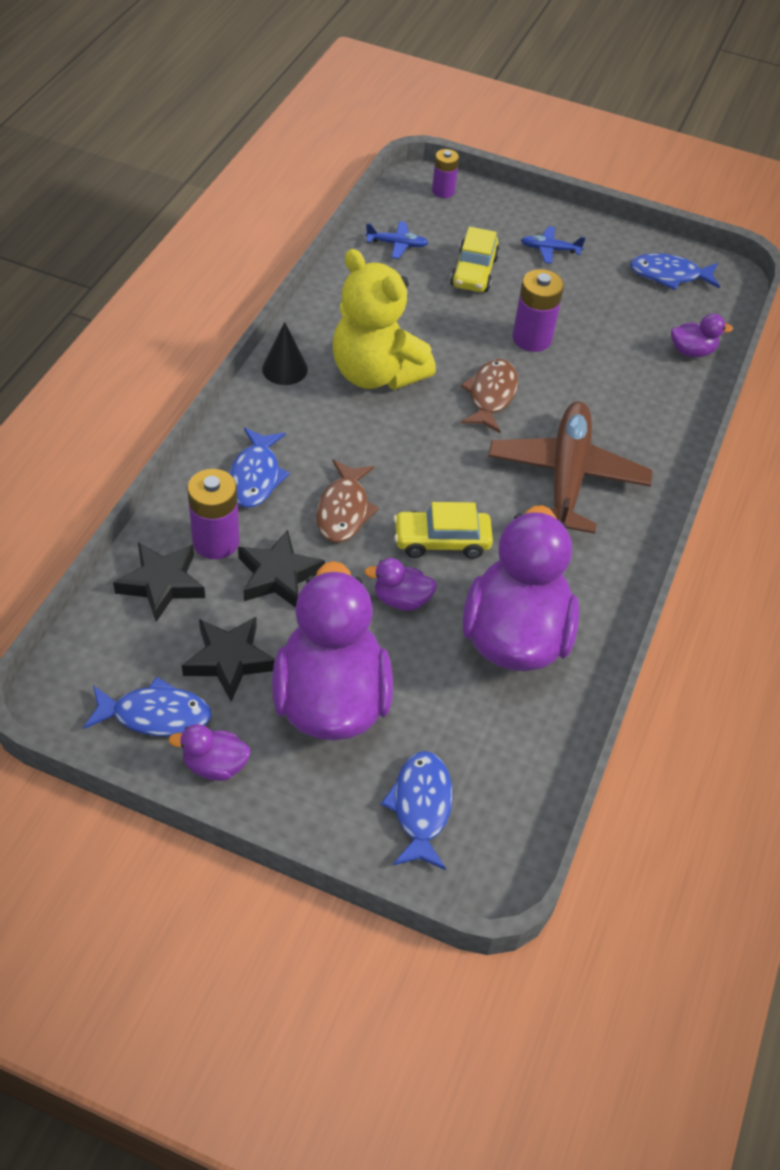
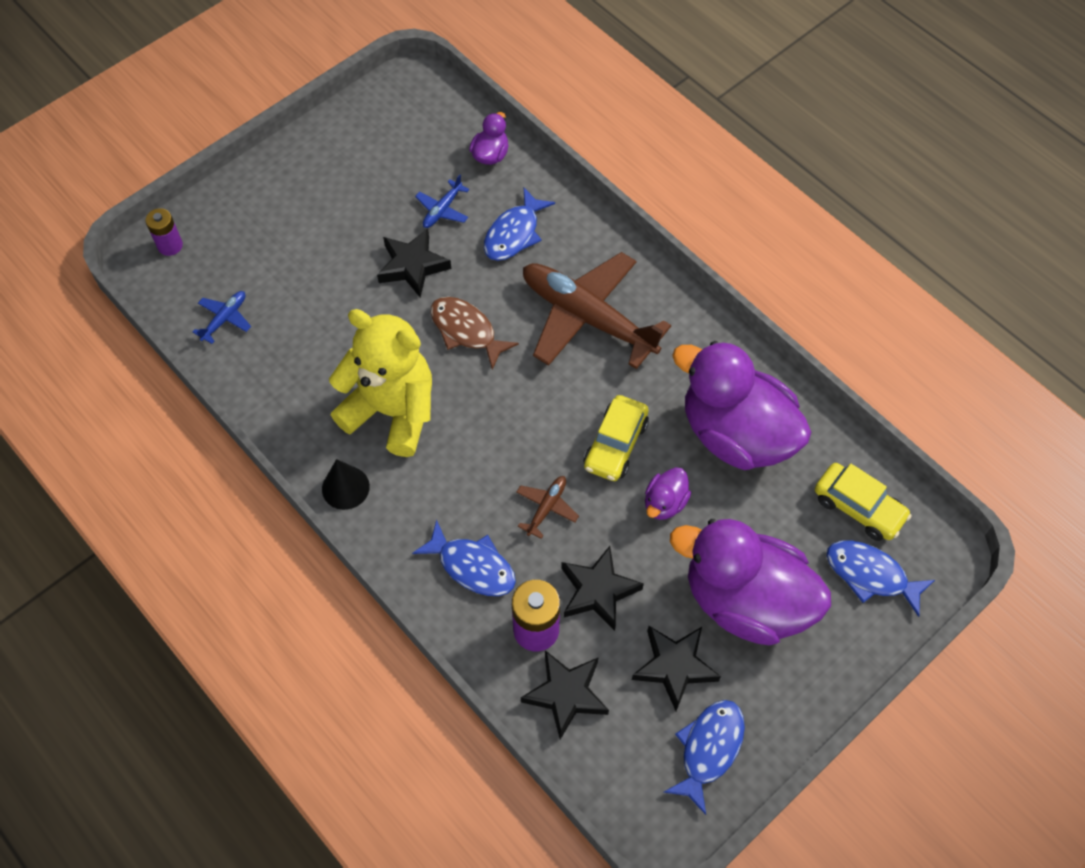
camera: 60 degrees left, 10 degrees up
(215, 765) = (777, 717): purple duck -> none
(344, 510) = (546, 507): brown fish -> brown plane
(376, 373) = (392, 411): yellow teddy bear -> yellow teddy bear turned 135 degrees counterclockwise
(474, 272) = (300, 271): yellow car -> yellow car (858, 507)
(532, 338) = (412, 266): purple battery -> black star
(549, 250) = (305, 197): blue plane -> blue plane (442, 210)
(669, 275) = (390, 123): blue fish -> blue fish (514, 233)

